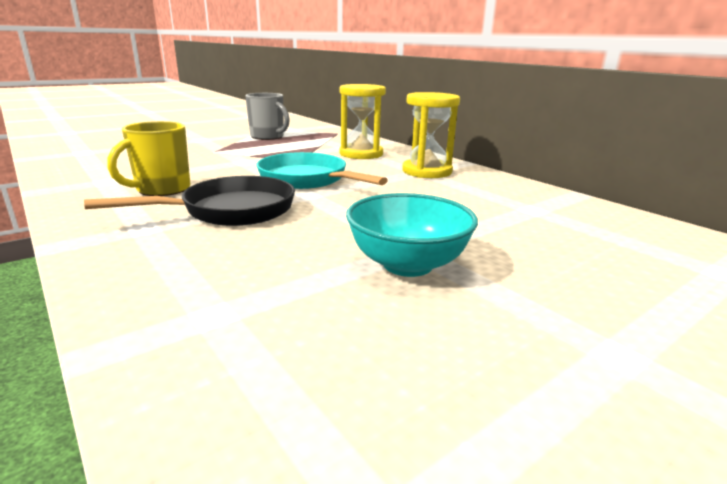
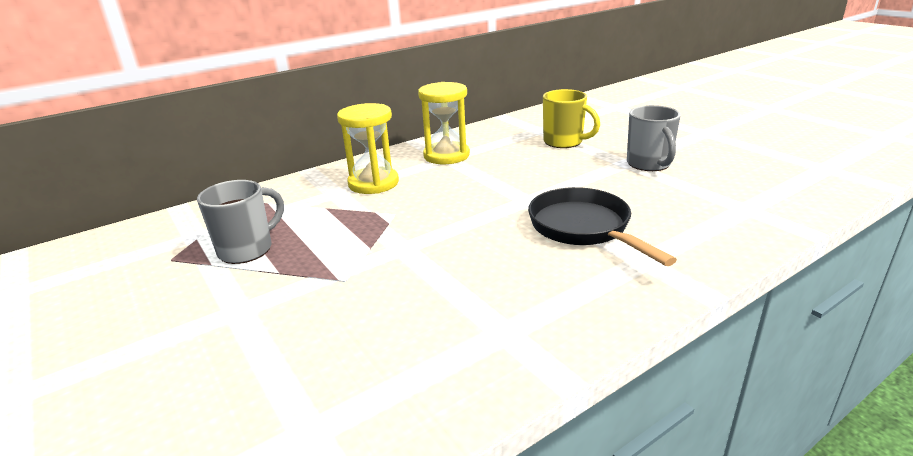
camera: 85 degrees left, 5 degrees up
(162, 190) = (532, 279): yellow mug -> yellow mug (564, 142)
(307, 180) = (480, 203): turquoise pan -> none
(407, 264) = (649, 164): turquoise bowl -> grey mug

